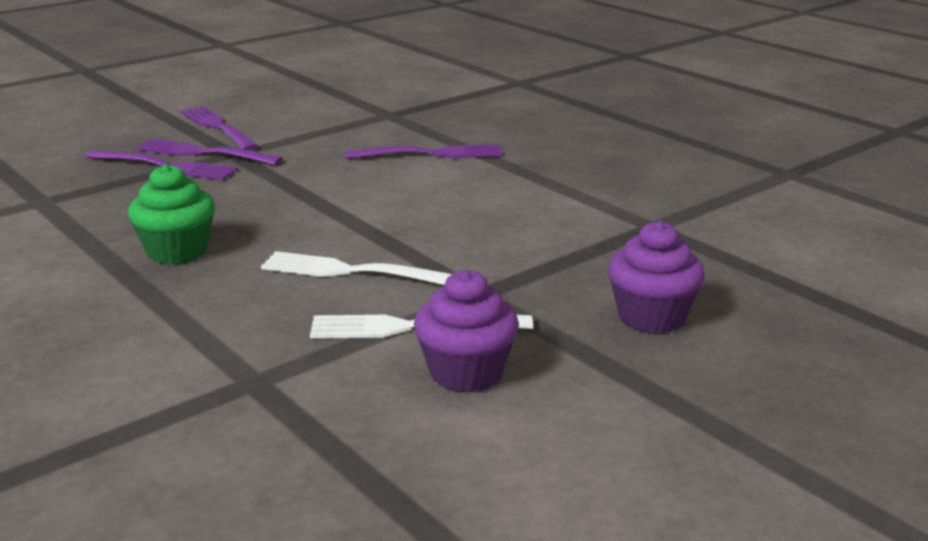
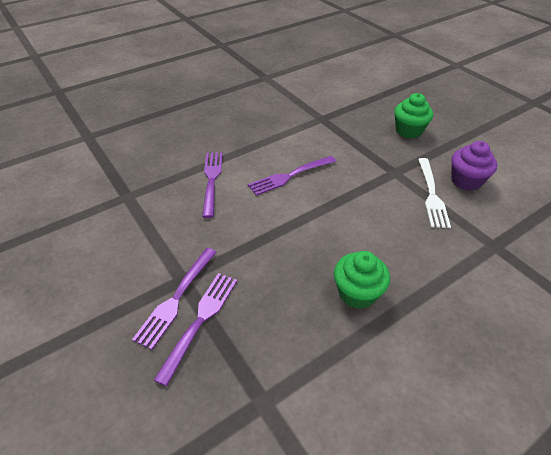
camera: 85 degrees left, 20 degrees up
(217, 127) = (114, 295): purple fork -> purple fork (290, 176)
(351, 271) = (377, 214): white fork -> none
(651, 317) = (408, 131): purple cupcake -> green cupcake

